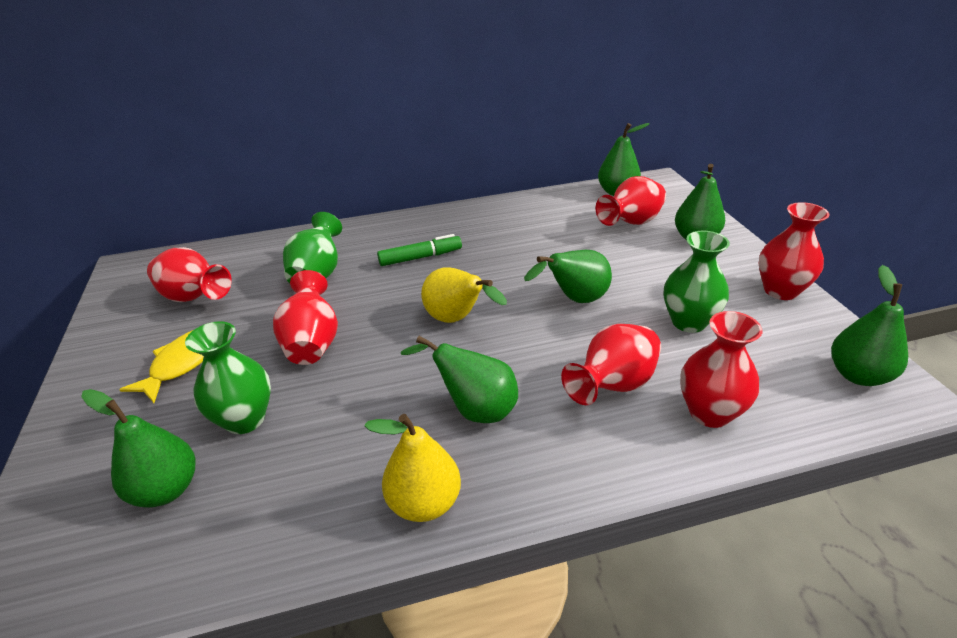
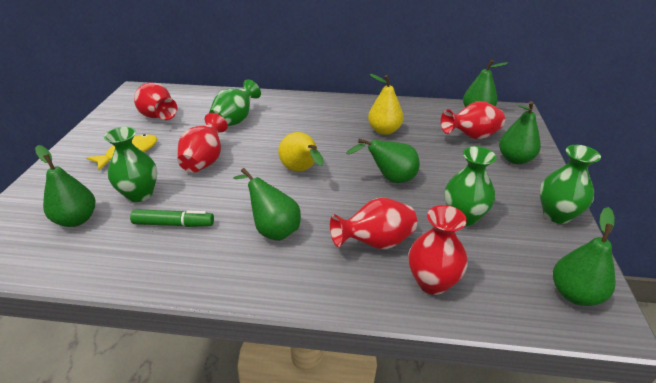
camera: 20 degrees right, 0 degrees up
(420, 257) = (305, 125): green marker -> green marker (174, 224)
(424, 502) = (205, 274): yellow pear -> yellow pear (384, 130)
(780, 290) = (556, 214): red vase -> green vase

